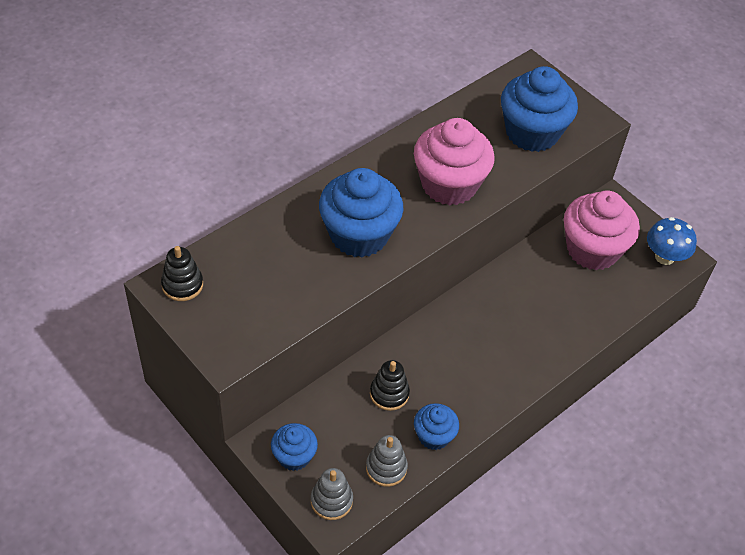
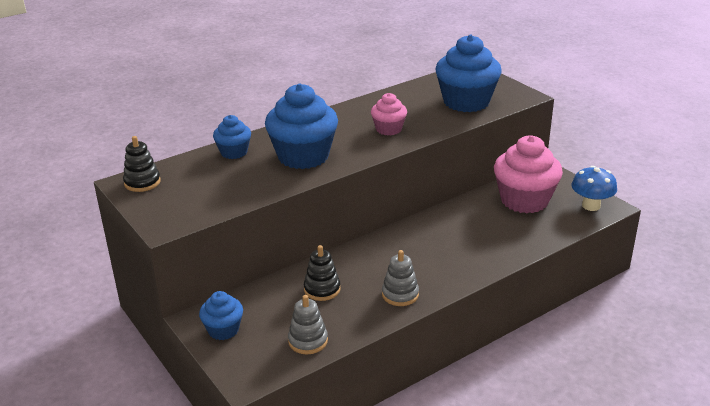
camera: 10 degrees right, 20 degrees down
(331, 501) = (250, 363): grey stacking toy -> grey stacking toy (400, 294)
(434, 436) = (358, 320): blue cupcake -> blue cupcake (234, 152)
(449, 184) = (388, 129): pink cupcake -> pink cupcake, size x0.53

